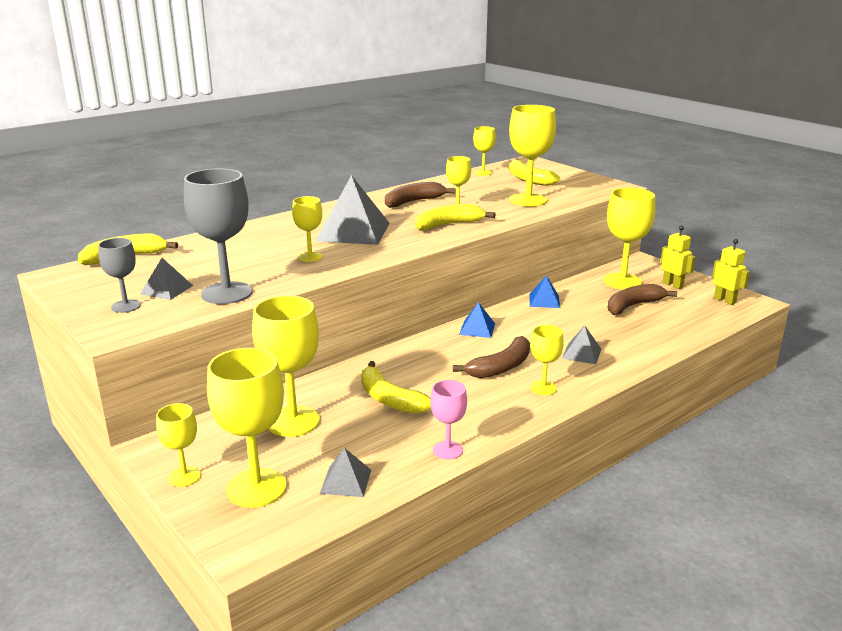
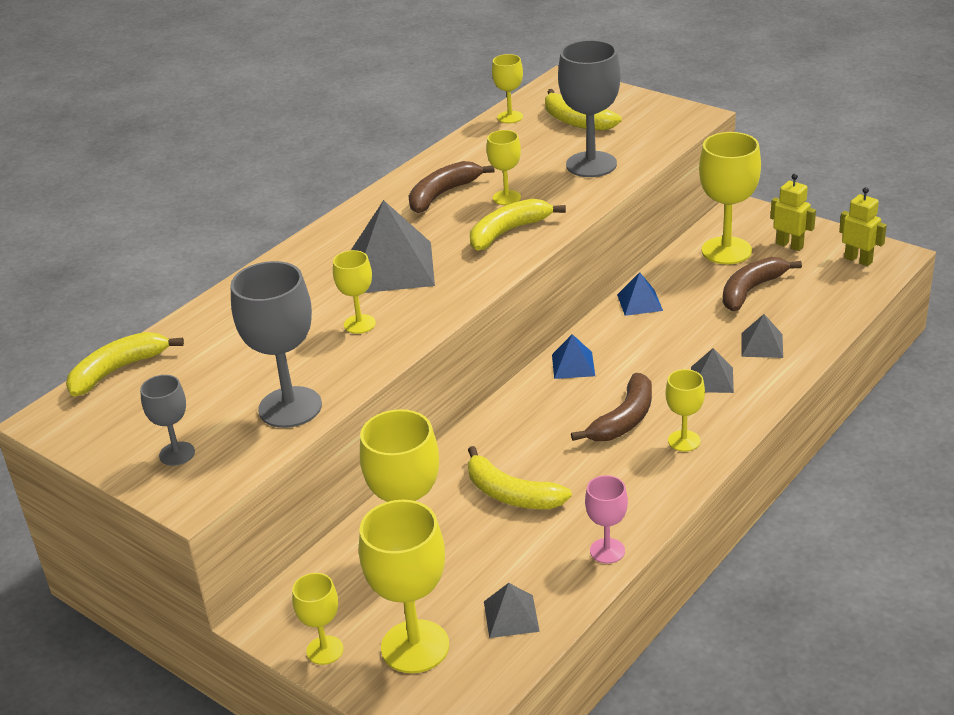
camera: 10 degrees left, 10 degrees up
(166, 289) = (210, 416): grey pyramid -> grey pyramid (762, 345)
(528, 200) = (591, 164): yellow goblet -> grey goblet

